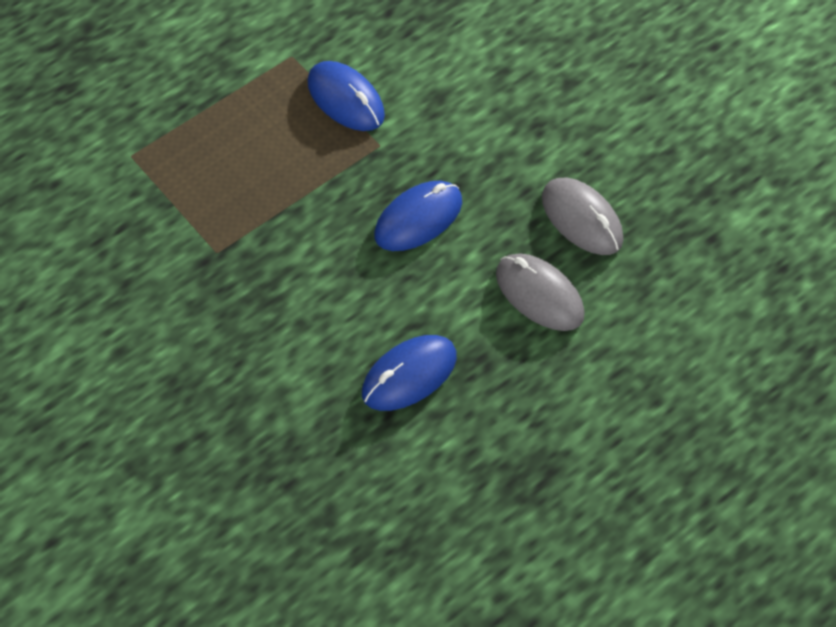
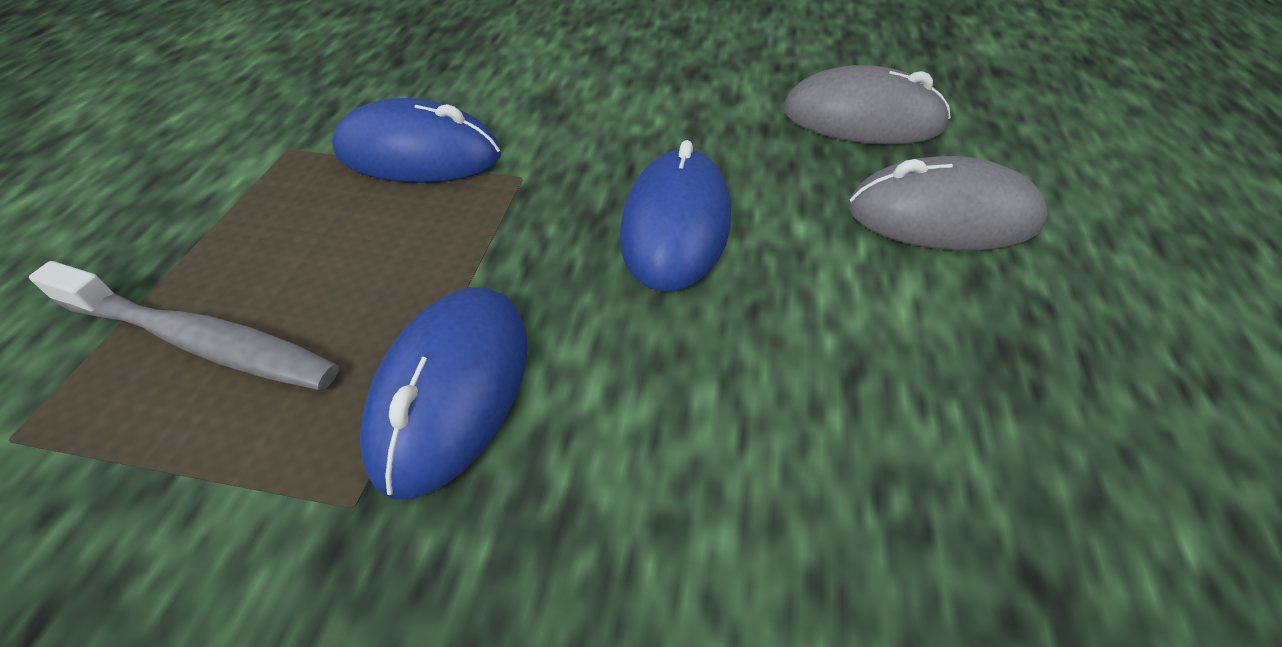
camera: 40 degrees left, 10 degrees down
(204, 152) = (199, 340): none -> grey toothbrush
(409, 375) = (960, 463): blue mouse -> blue mouse (452, 390)

